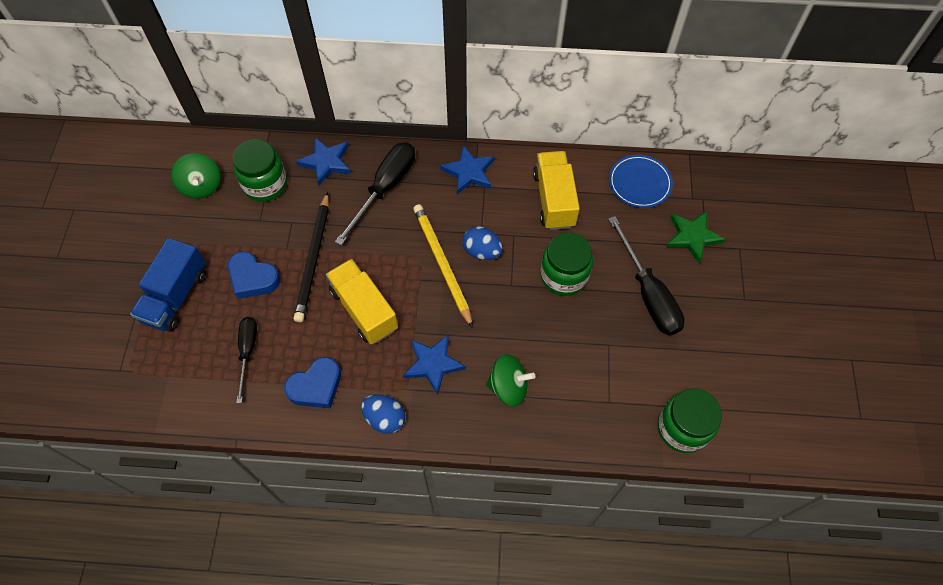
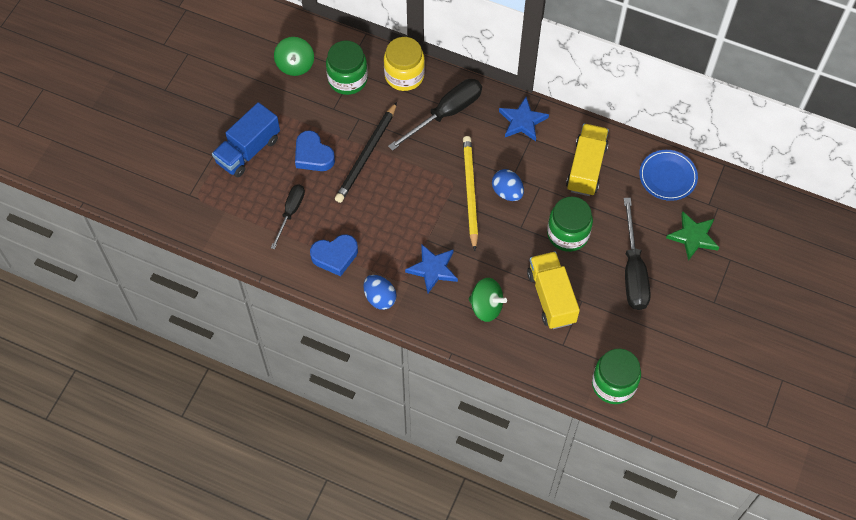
camera: 20 degrees right, 0 degrees up
(326, 162) = (404, 75): blue star -> yellow jar
(364, 310) = (393, 209): yellow truck -> yellow truck (551, 297)

